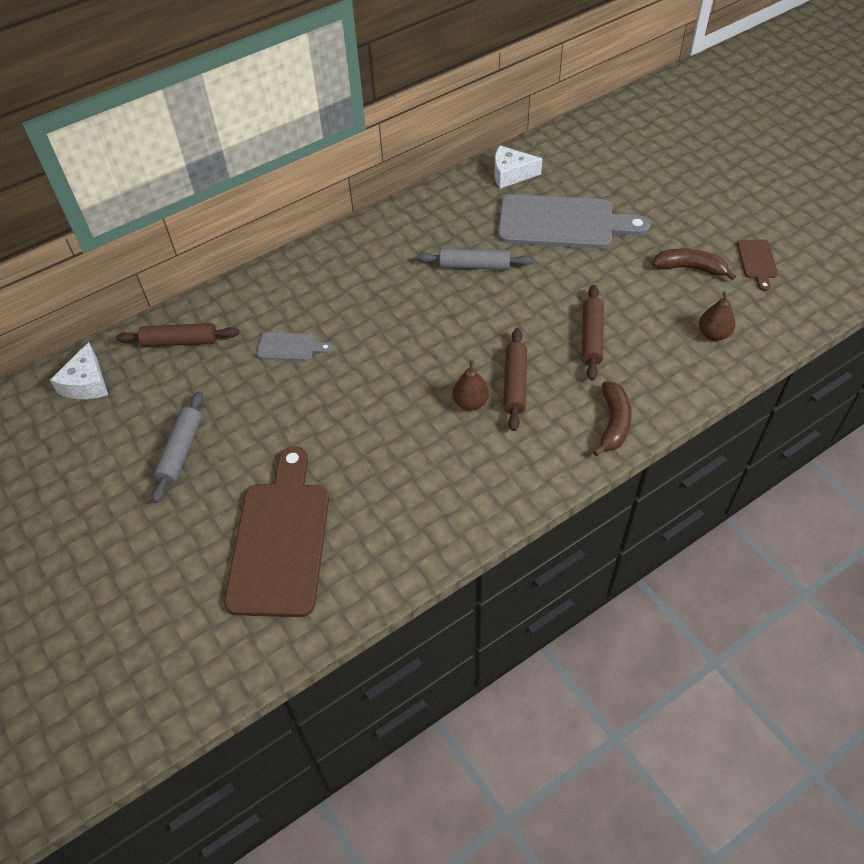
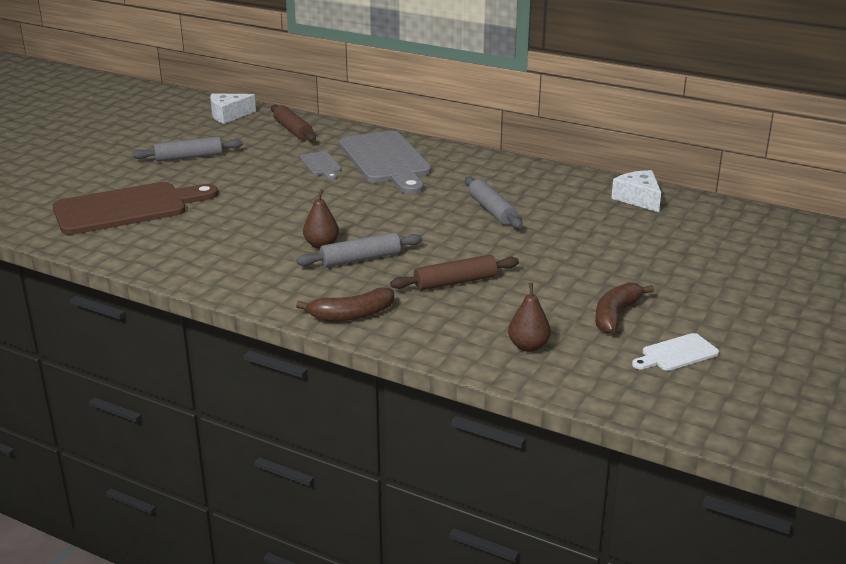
camera: 60 degrees right, 25 degrees down
(515, 384) = (360, 259): brown rolling pin -> grey rolling pin
(562, 223) = (600, 236): grey cutting board -> grey cutting board (386, 160)
(690, 268) = (616, 315): brown banana -> brown banana turned 135 degrees counterclockwise
(757, 262) = (676, 354): brown cutting board -> white cutting board

